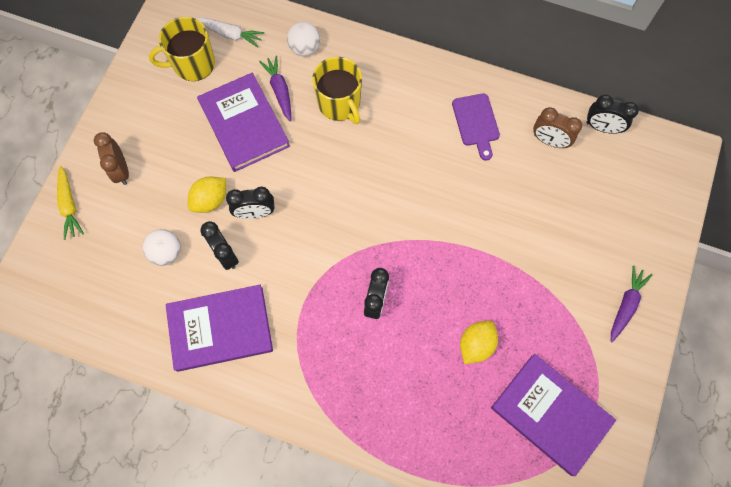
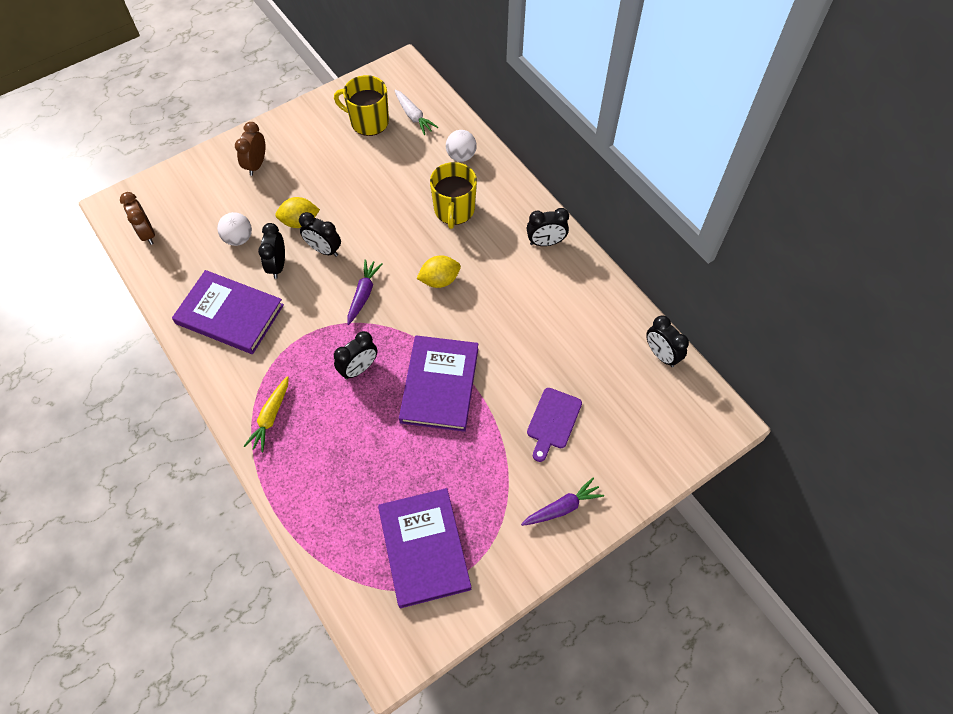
camera: 35 degrees right, 10 degrees down
(69, 205) = (202, 167): yellow carrot -> yellow carrot (271, 417)
(244, 124) = (370, 183): purple book -> purple book (440, 385)
(279, 91) = (416, 175): purple carrot -> purple carrot (363, 294)
(439, 86) = (545, 242): none -> black clock
(476, 123) = (553, 287): purple cutting board -> purple cutting board (553, 421)
(476, 344) = (409, 453): yellow lemon -> yellow lemon (439, 280)
(549, 141) = (604, 338): brown clock -> brown clock (147, 233)

